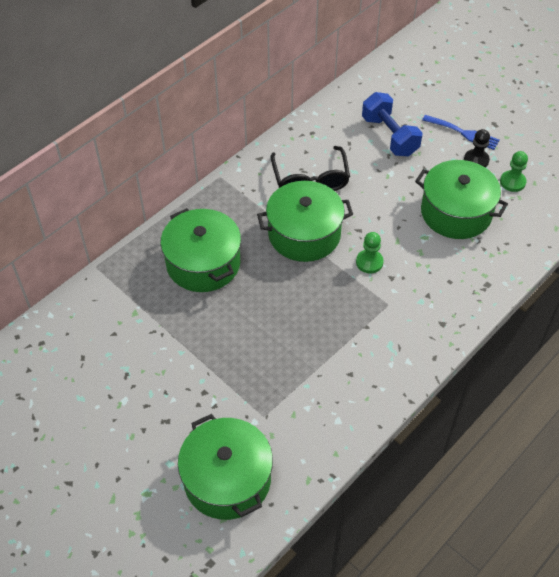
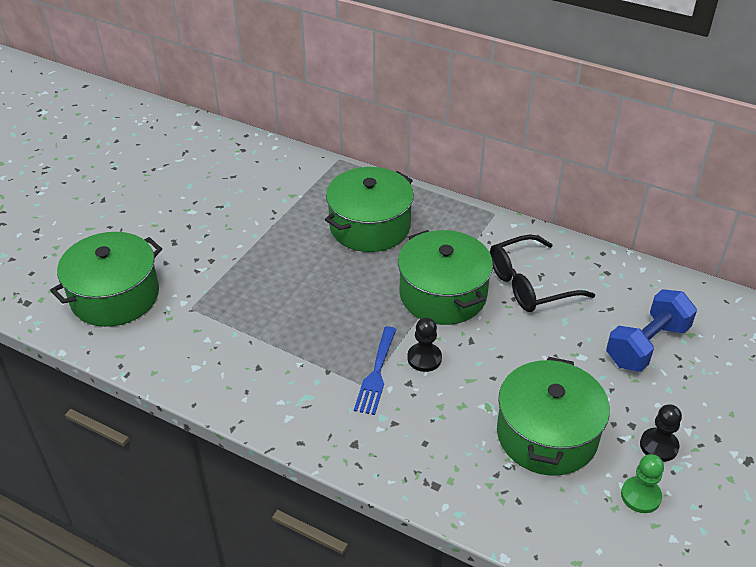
camera: 75 degrees right, 10 degrees down
(369, 262) = (424, 358): green pawn -> black pawn
(463, 133) = (704, 425): blue fork -> blue fork (376, 374)

